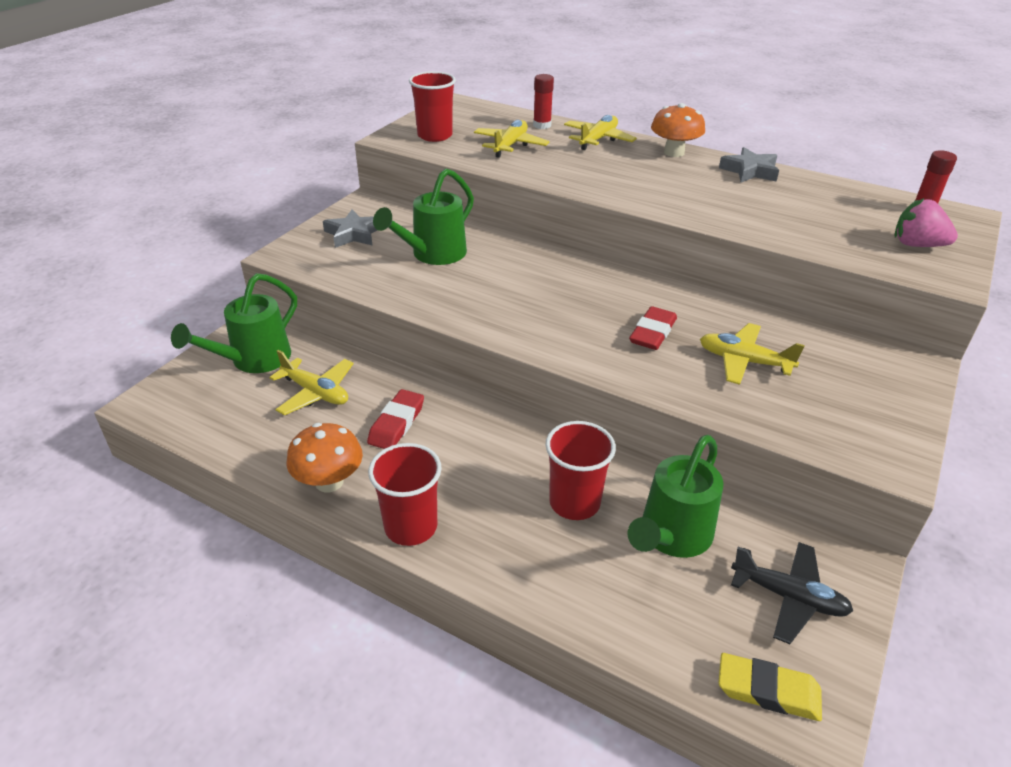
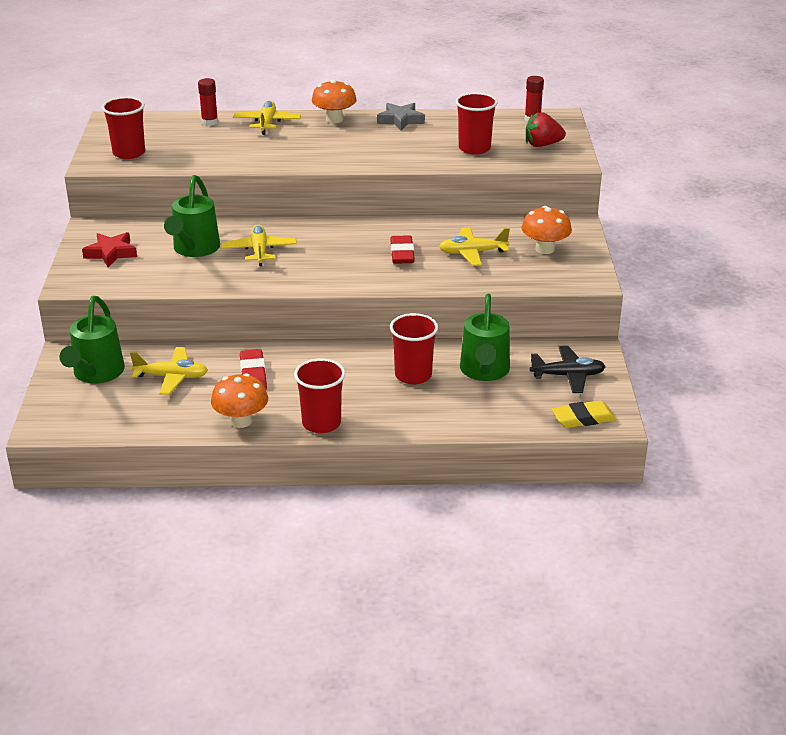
camera: 30 degrees left, 5 degrees down
(353, 234) = (111, 253): grey star -> red star
(510, 145) = (201, 145): yellow plane -> yellow plane (259, 251)
(818, 226) = (474, 148): none -> red cup
(849, 389) = (545, 249): none -> orange mushroom
(917, 245) = (542, 145): pink strawberry -> red strawberry

